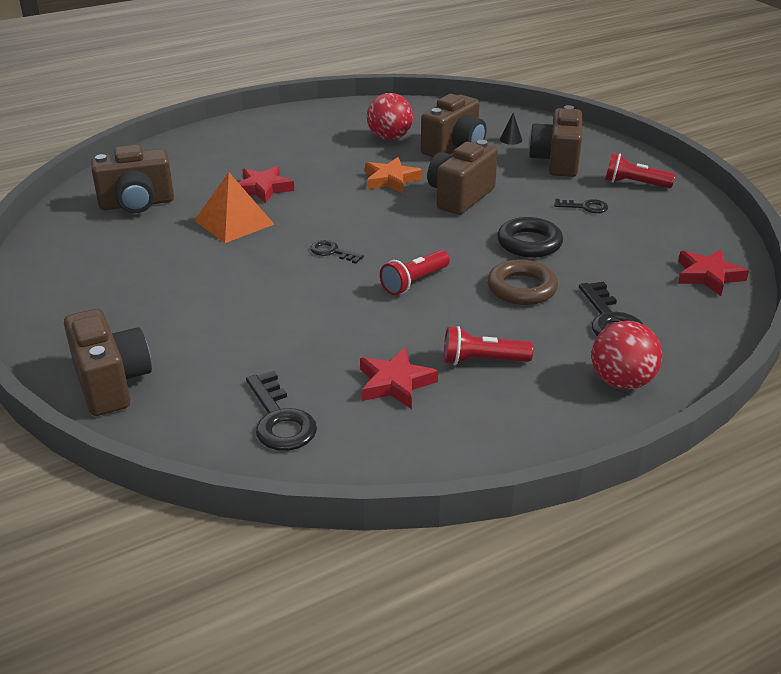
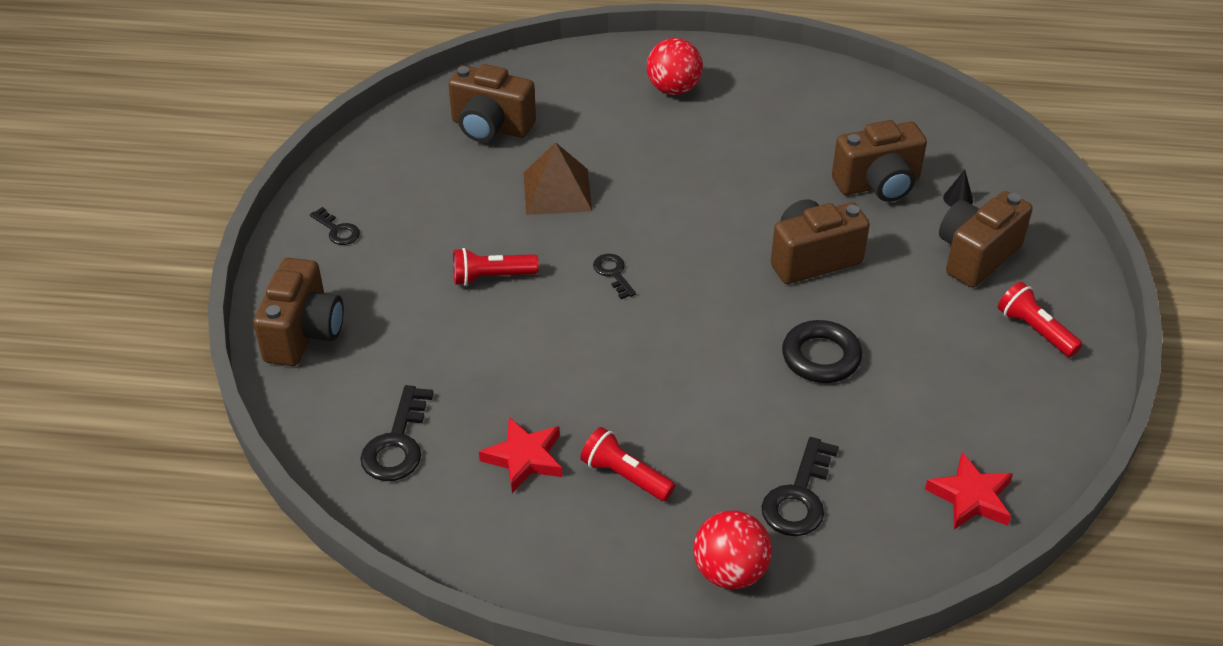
camera: 35 degrees right, 10 degrees up
(234, 222) = (557, 191): orange pyramid -> brown pyramid
(263, 188) = (623, 157): red star -> none
(389, 138) = (821, 139): red ball -> red ball (673, 89)
(391, 180) = (763, 202): orange star -> none
(414, 282) = (654, 350): red flashlight -> red flashlight (491, 277)
(521, 288) = (751, 411): brown ring -> none
(585, 207) = (937, 337): black key -> black key (337, 230)

